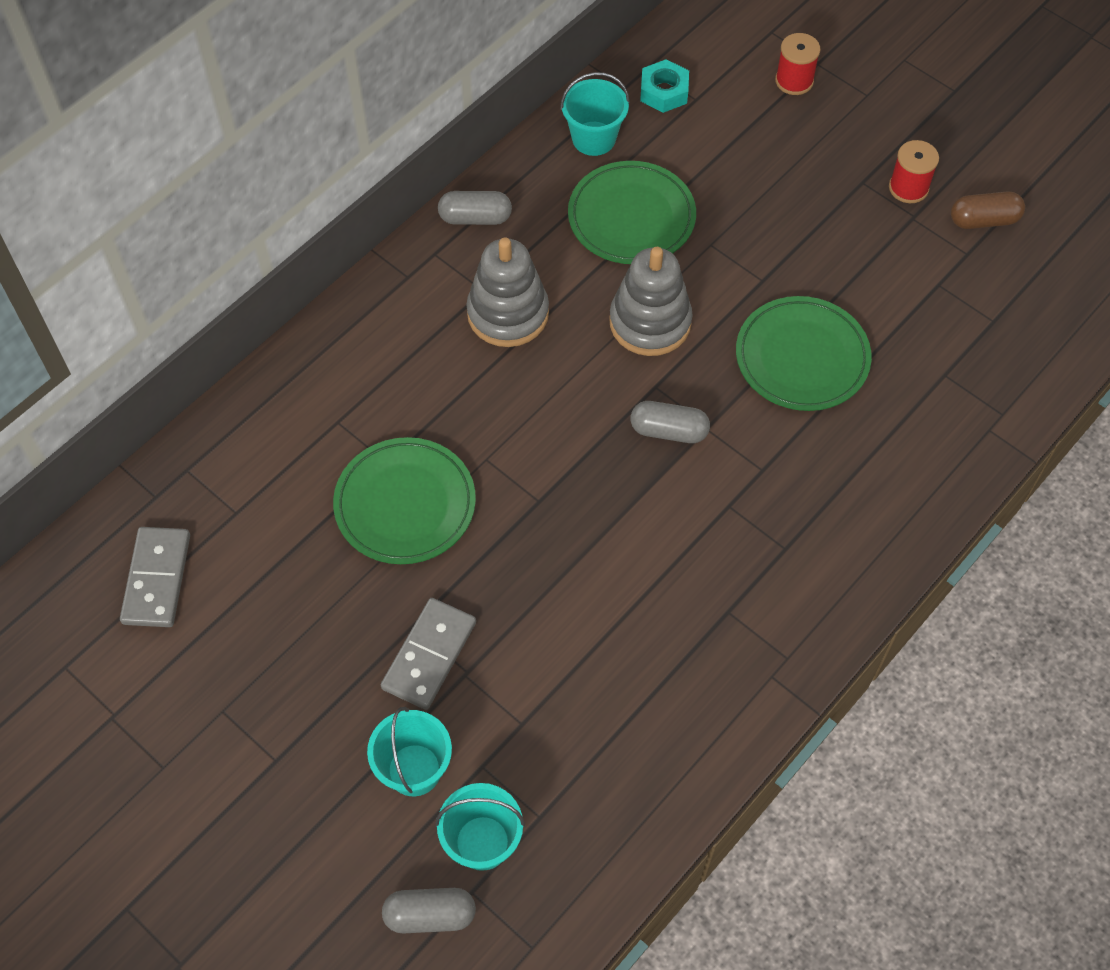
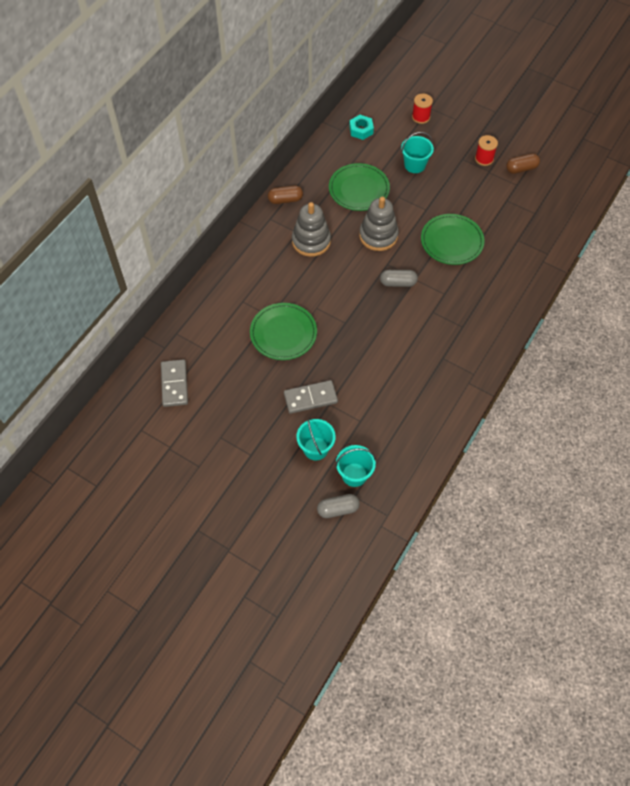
camera: 10 degrees left, 0 degrees up
(429, 655) = (310, 398): grey domino -> grey domino turned 60 degrees clockwise
(475, 218) = (285, 200): grey capsule -> brown capsule
(593, 138) = (333, 156): turquoise bucket -> turquoise bucket (414, 165)

